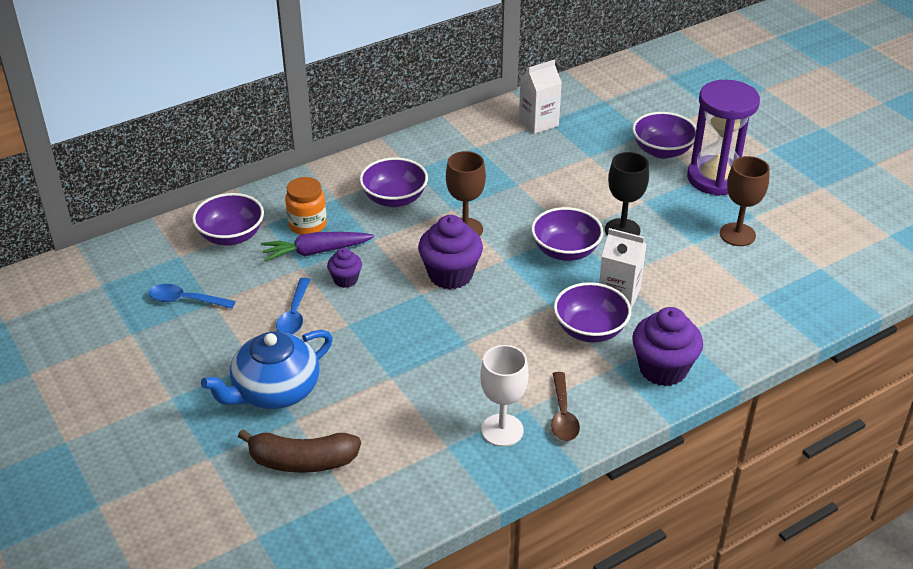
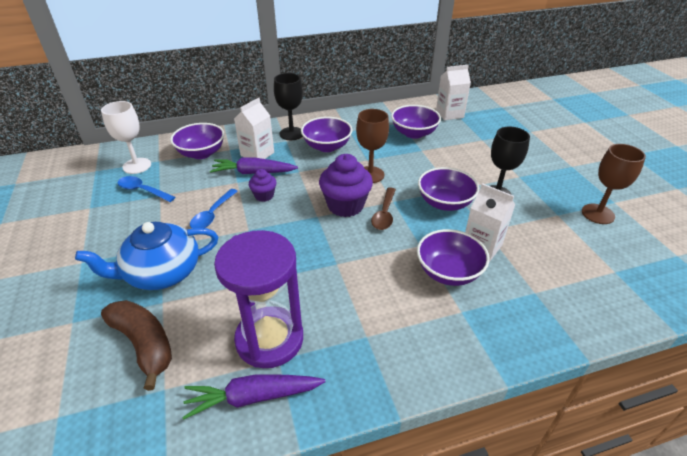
camera: 15 degrees right, 0 degrees up
(302, 461) = (144, 344): brown banana -> brown banana turned 150 degrees counterclockwise
(307, 225) = (257, 154): orange jar -> white carton
(338, 187) = (291, 133): none -> black goblet
(438, 482) = (253, 397): none -> purple carrot
(502, 430) = (336, 354): white goblet -> white goblet (137, 166)
(563, 415) = (400, 351): brown spoon -> brown spoon (384, 214)
(662, 151) = (540, 144): purple bowl -> purple bowl (414, 133)
(663, 369) = (510, 324): purple cupcake -> none
(715, 178) = (582, 168): purple hourglass -> purple hourglass (269, 339)

